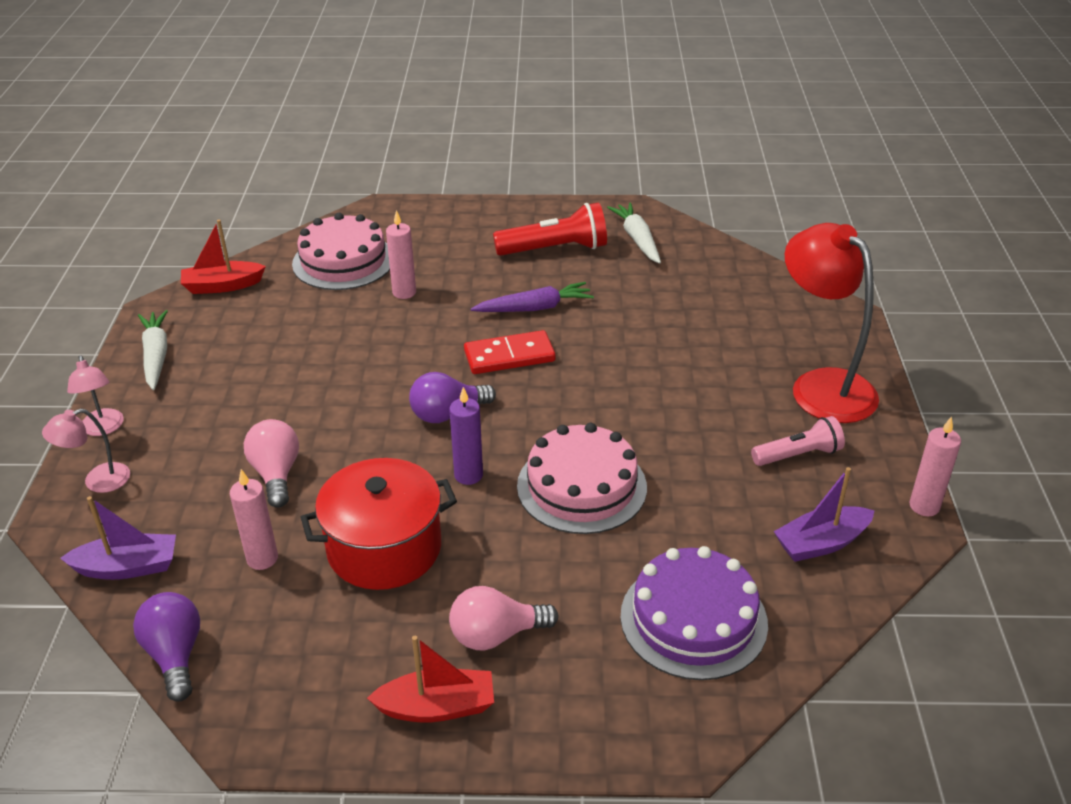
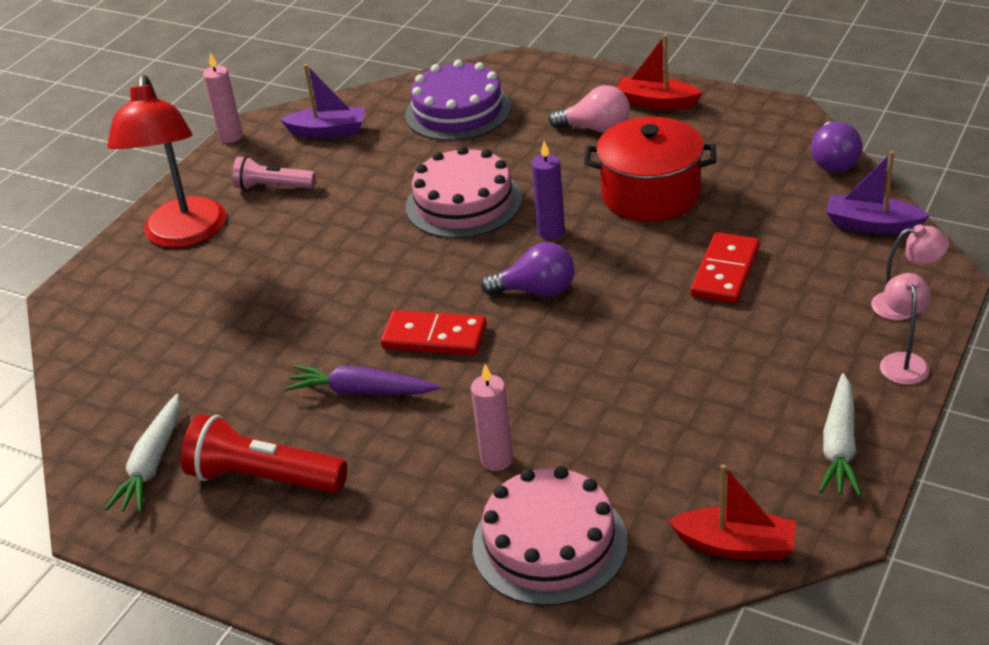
camera: 150 degrees left, 0 degrees up
(262, 559) = (754, 207): pink candle -> none
(276, 474) = (725, 272): pink light bulb -> red domino

